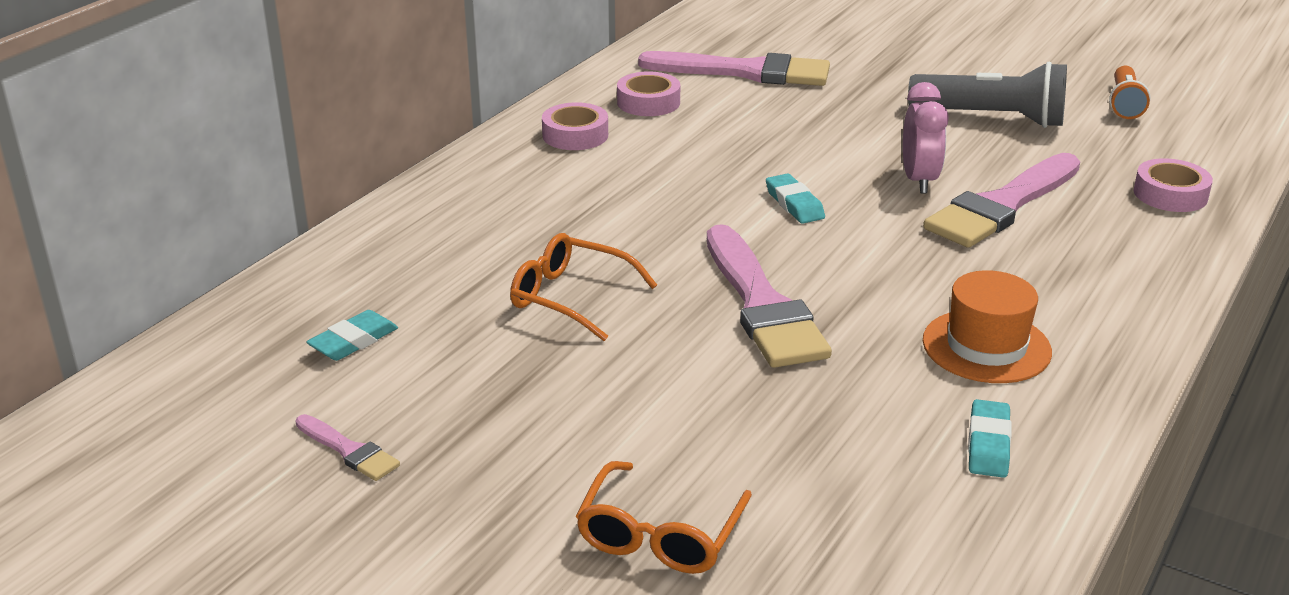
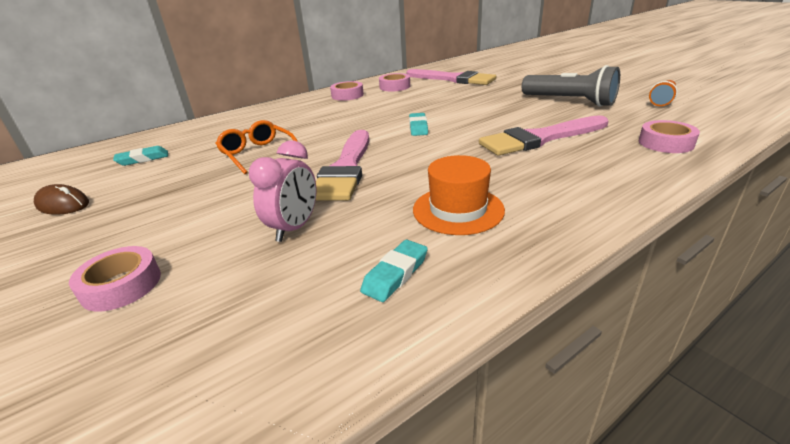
camera: 25 degrees right, 0 degrees up
(349, 451) = (63, 204): pink brush -> brown mouse
(660, 534) = (121, 285): orange glasses -> pink tape
(919, 180) = (499, 123): pink clock -> pink clock (294, 228)

